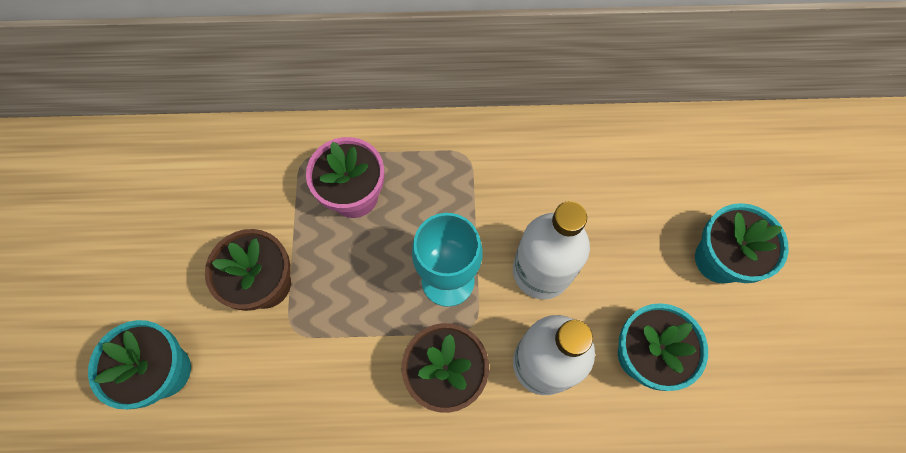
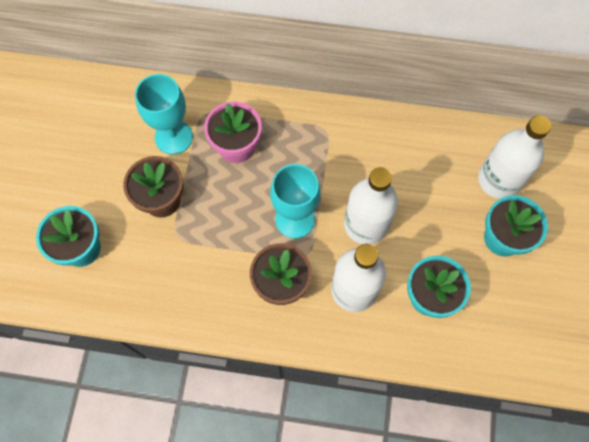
camera: 10 degrees right, 0 degrees up
(269, 196) = (173, 137): none -> turquoise goblet
(697, 184) = (498, 180): none -> white bottle

